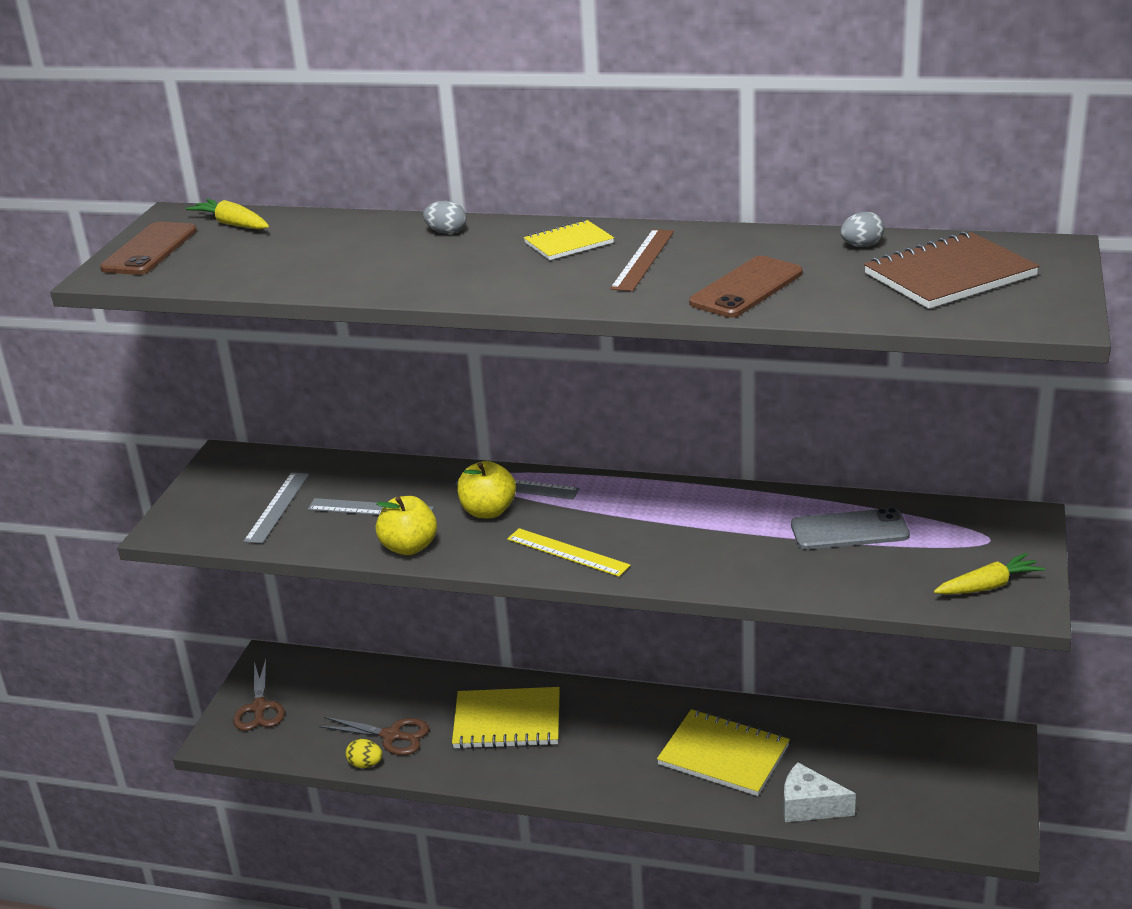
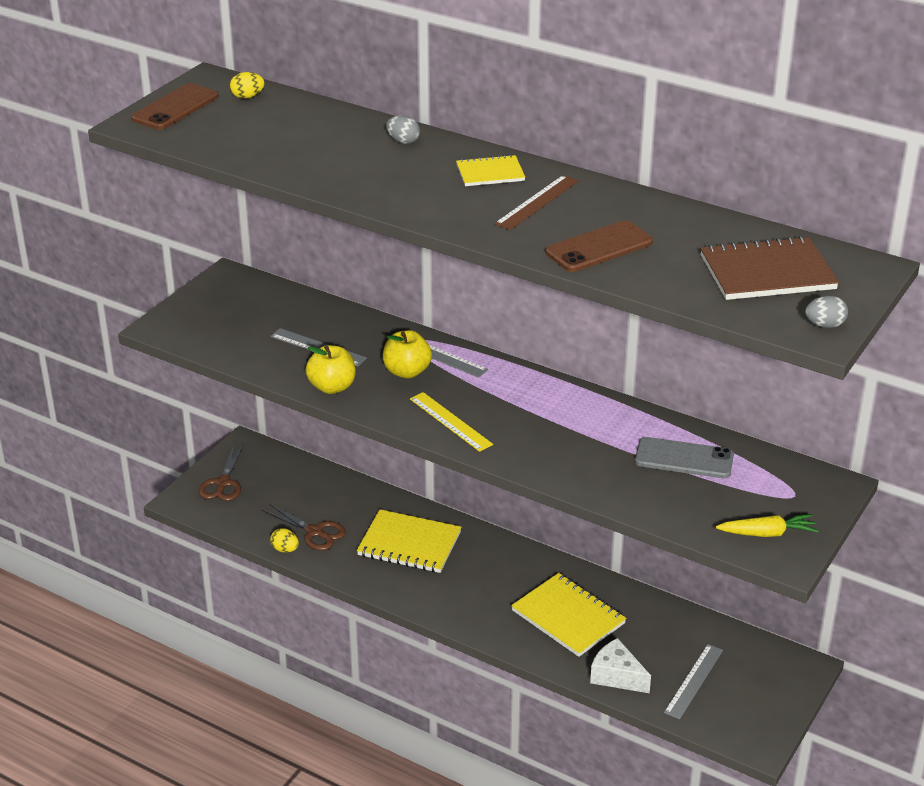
camera: 15 degrees right, 5 degrees up
(232, 224) = (247, 97): yellow carrot -> yellow egg
(277, 507) = (249, 329): grey ruler -> grey ruler (694, 681)
(861, 246) = (717, 229): grey egg -> grey egg (824, 325)

